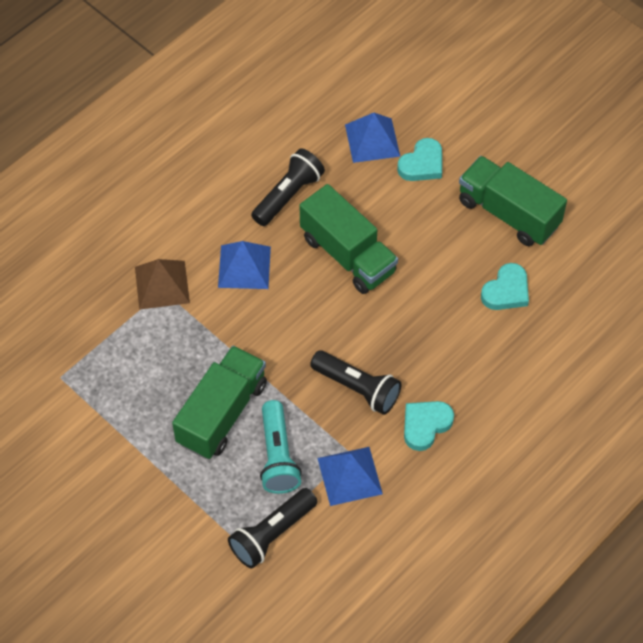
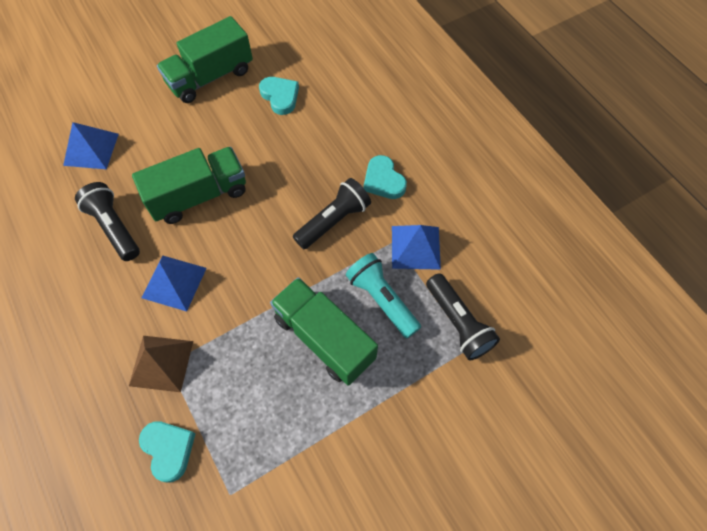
camera: 75 degrees left, 5 degrees up
(278, 456) = (382, 300): turquoise flashlight -> turquoise flashlight turned 135 degrees counterclockwise
(422, 164) = (134, 120): turquoise heart -> turquoise heart (168, 449)

